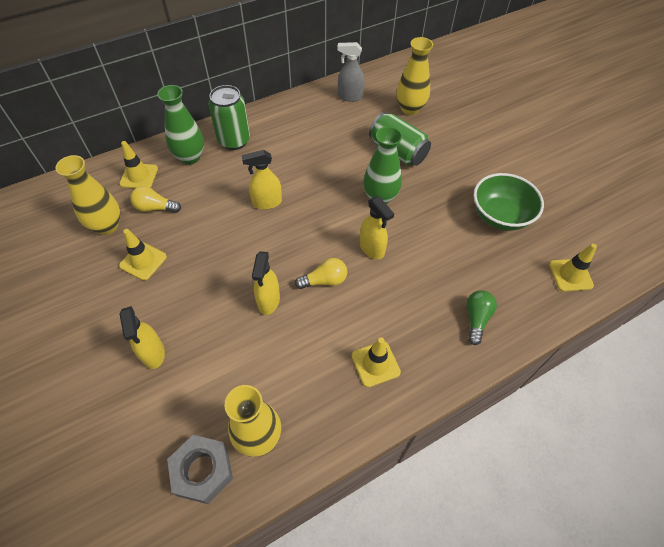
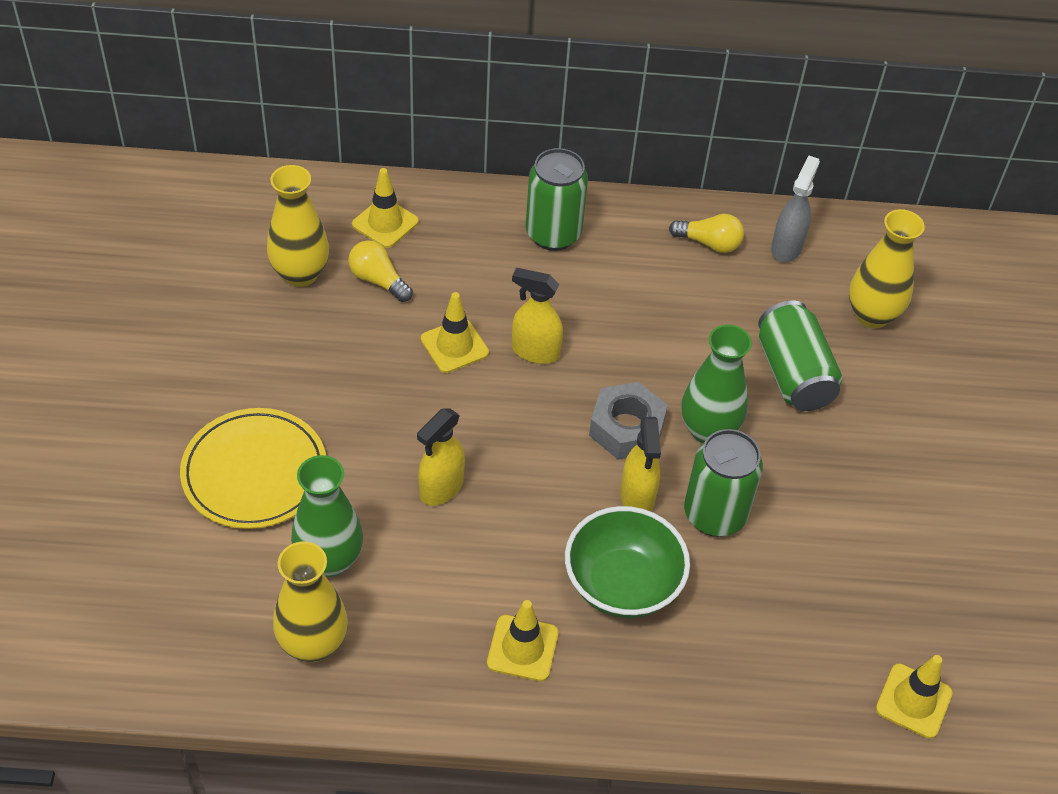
camera: 30 degrees right, 5 degrees down
(143, 261) = (316, 347): yellow traffic cone -> yellow traffic cone (454, 346)
(153, 353) = (254, 472): yellow spray bottle -> yellow plate
(190, 157) = (473, 229): green vase -> green vase (329, 560)
(202, 471) = (224, 641): grey nut -> grey nut (626, 428)
(324, 280) = (536, 503): yellow light bulb -> yellow light bulb (709, 243)
(350, 96) = (786, 247): grey spray bottle -> grey spray bottle turned 75 degrees clockwise
(414, 237) = (714, 515): none -> green can
(476, 319) = (711, 675): green light bulb -> none
(500, 216) = (877, 557): green bowl -> green bowl (622, 584)

